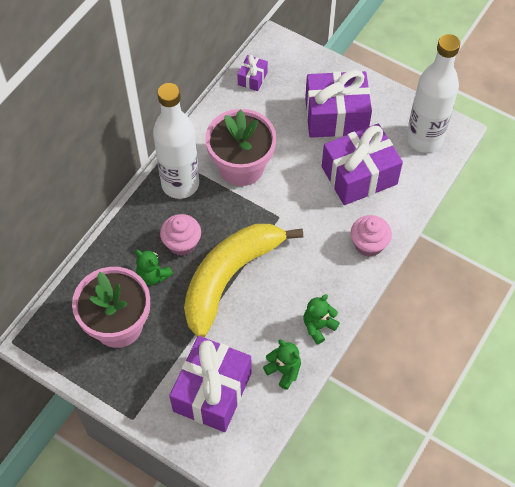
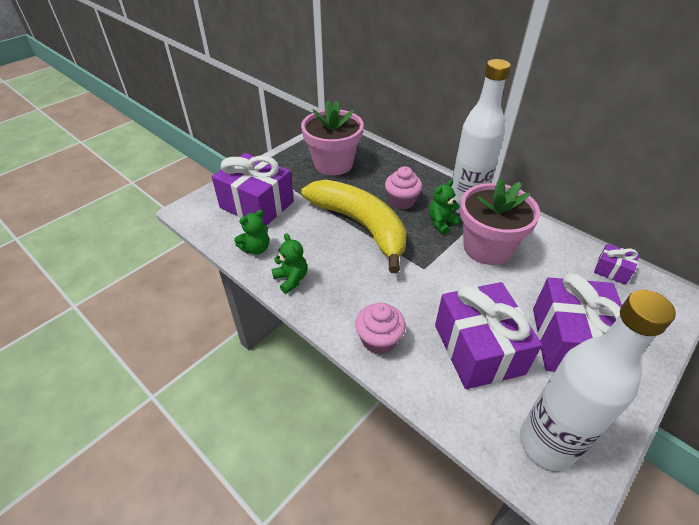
camera: 100 degrees right, 15 degrees down
(153, 275) = (372, 183): green teddy bear -> green teddy bear (441, 223)

